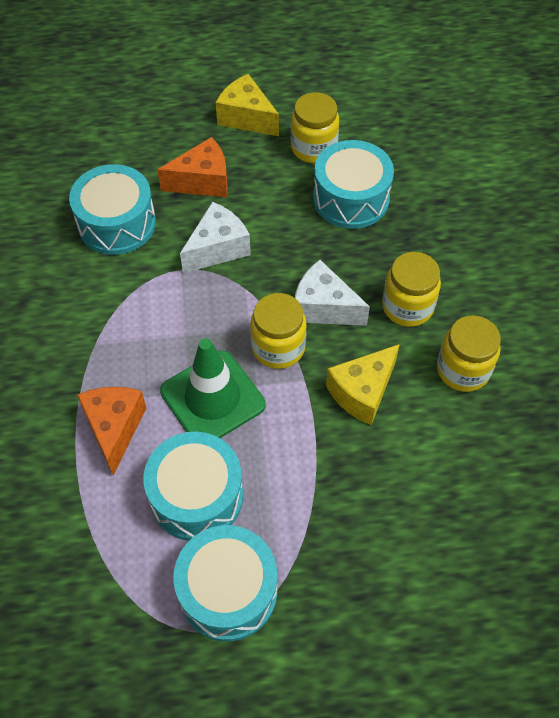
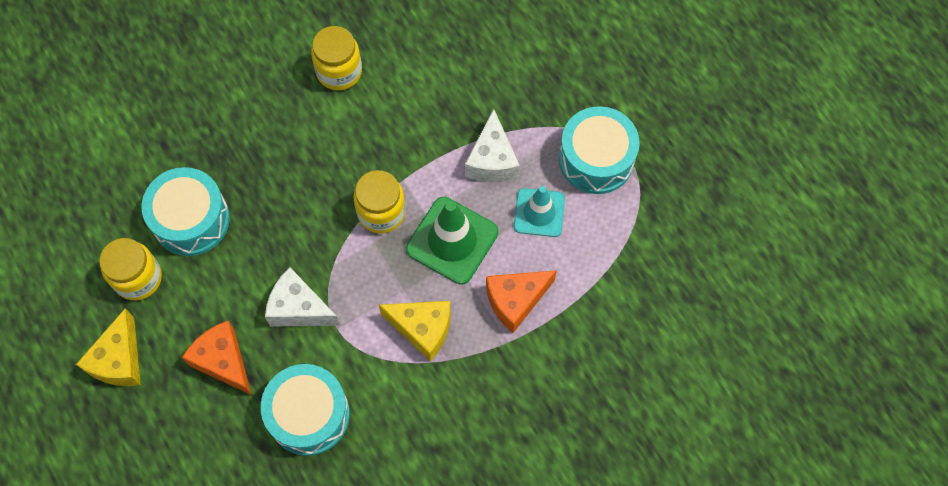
camera: 115 degrees left, 10 degrees up
(196, 496) = (539, 212): turquoise drum -> turquoise traffic cone
(324, 307) = (325, 194): white cheese -> white cheese (492, 160)
(362, 392) = (393, 134): yellow cheese -> yellow cheese (422, 329)
(407, 307) = (295, 131): yellow jar -> none

